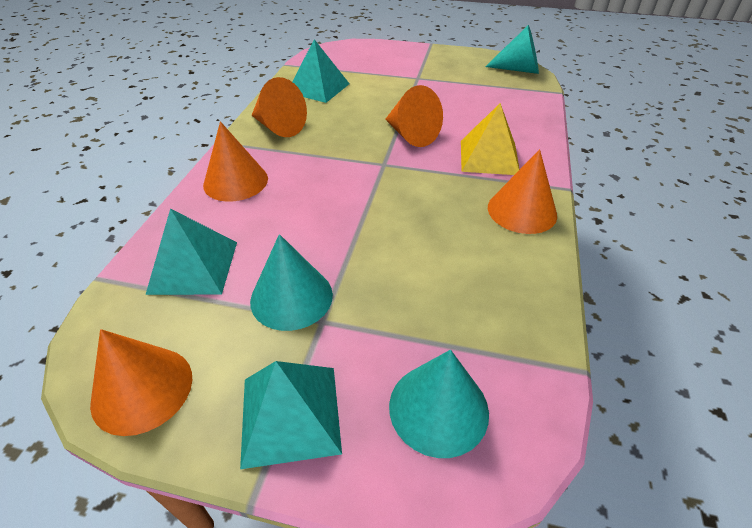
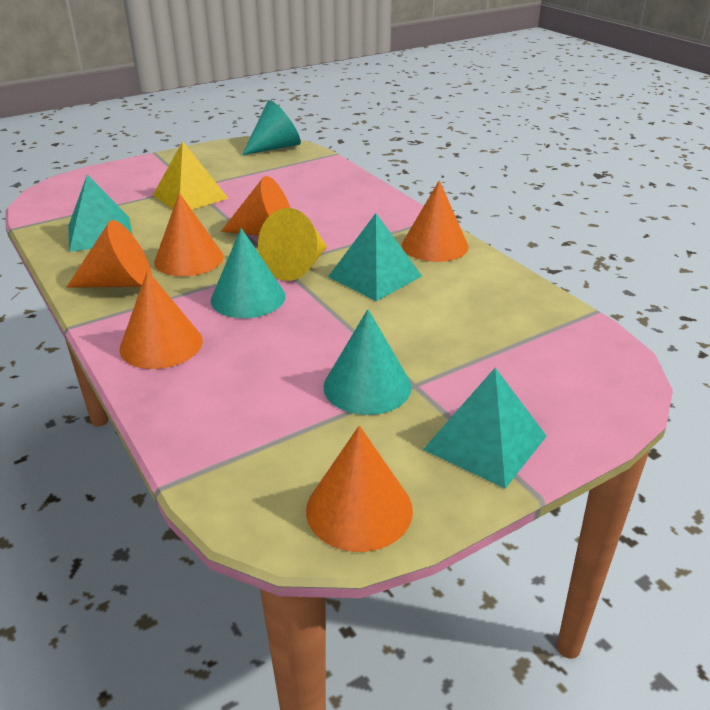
camera: 45 degrees left, 10 degrees down
(193, 267) = (246, 420): turquoise pyramid -> turquoise pyramid (375, 276)
(337, 130) = (189, 259): none -> orange cone
(392, 172) = (297, 266): none -> yellow cone
(438, 408) = (558, 377): turquoise cone -> turquoise cone (248, 298)
(489, 157) = (356, 221): yellow pyramid -> yellow pyramid (190, 196)

